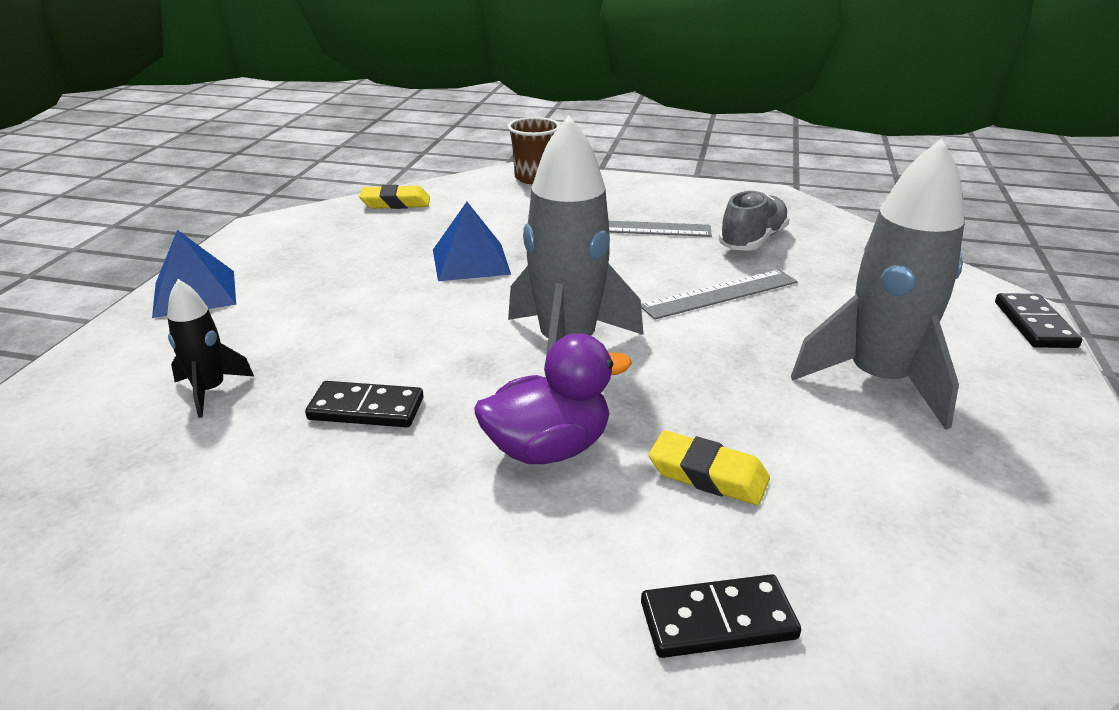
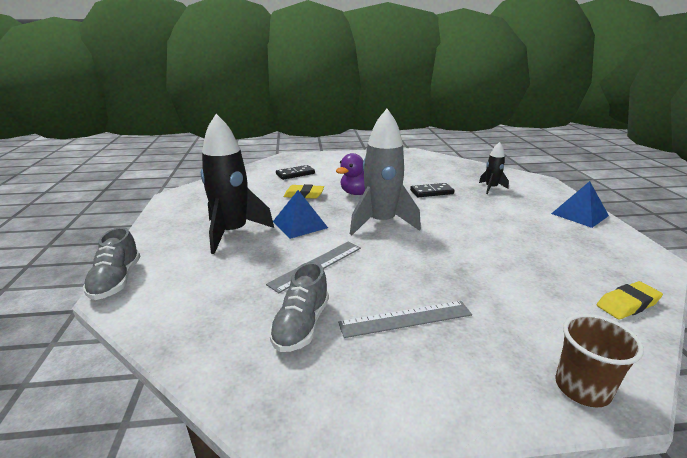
camera: 160 degrees right, 5 degrees down
(470, 261) = (485, 258): blue pyramid -> blue pyramid (300, 224)
(878, 381) = (233, 232): grey rocket -> black rocket
(1034, 324) = (116, 281): black domino -> grey shoe

